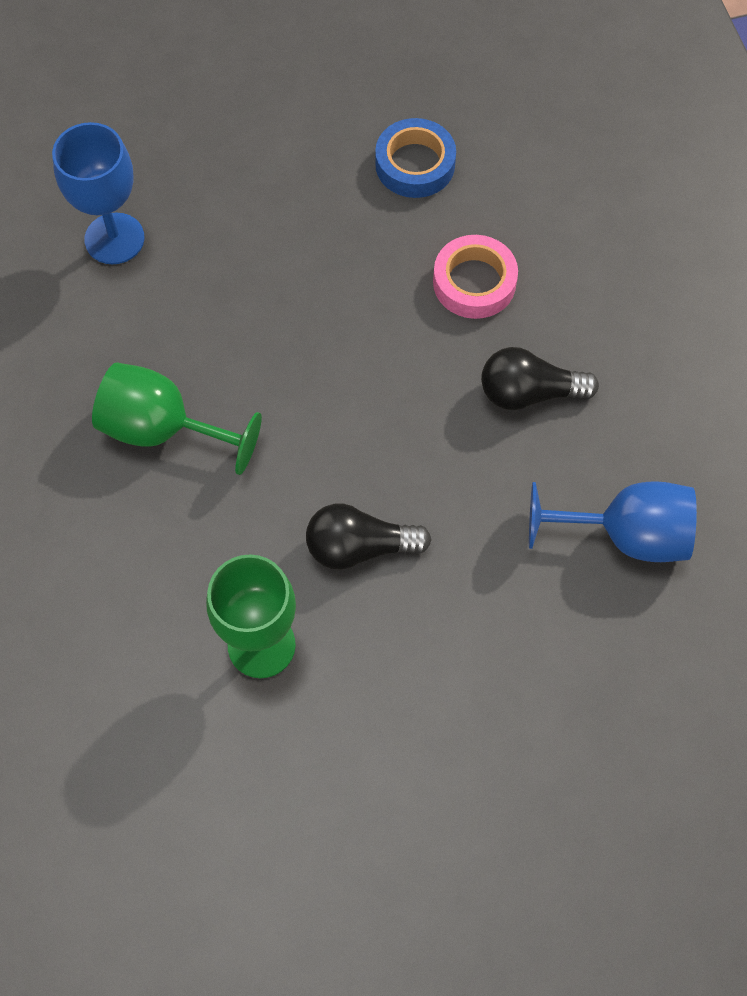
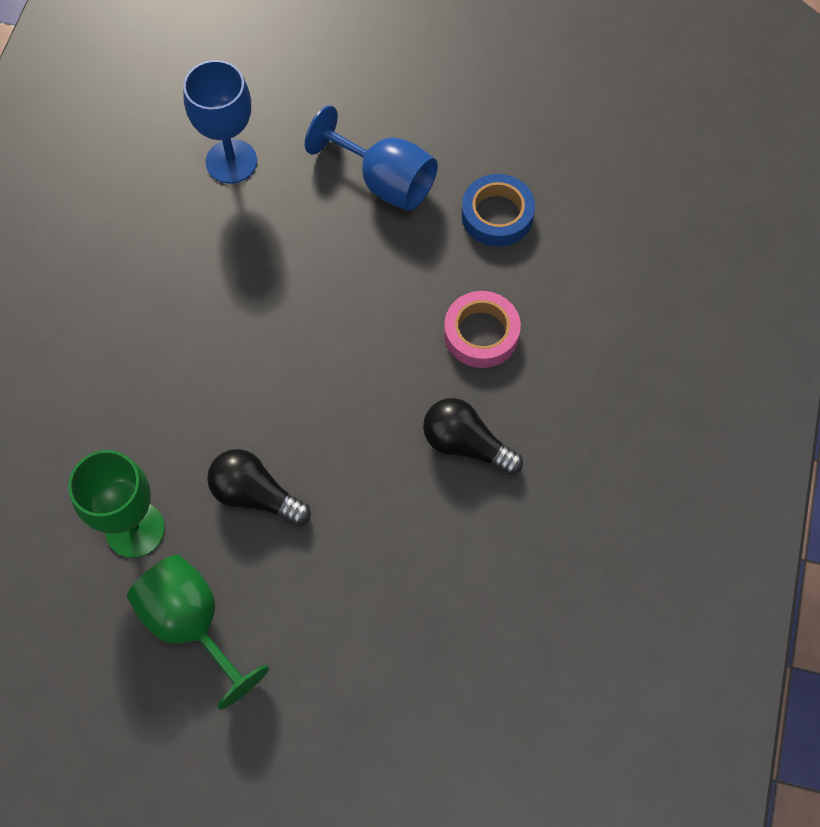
camera: 30 degrees right, 0 degrees up
(163, 429) = (172, 326): green goblet -> green goblet (192, 624)
(626, 534) = (467, 600): blue goblet -> blue goblet (385, 181)

